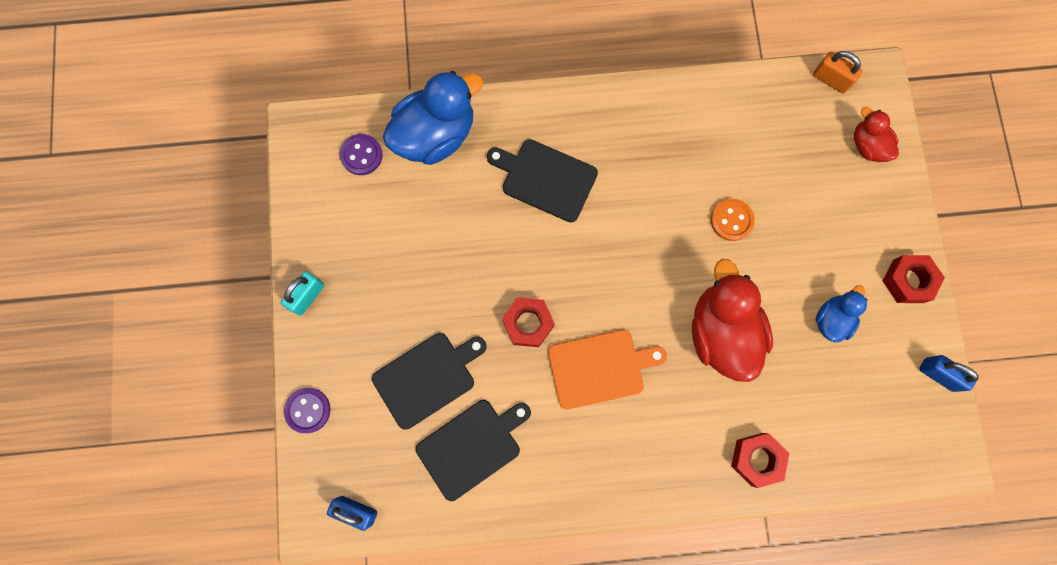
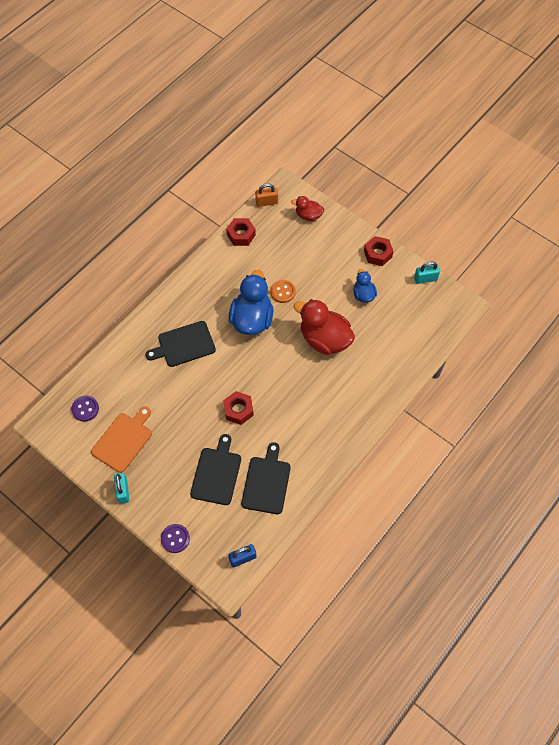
camera: 45 degrees left, 15 degrees down
(435, 135) = (113, 370): blue duck -> blue duck (252, 319)
(600, 368) = (288, 399): orange cutting board -> orange cutting board (123, 440)
(756, 459) = (389, 375): red nut -> red nut (241, 235)
(938, 374) = (425, 279): blue padlock -> turquoise padlock

